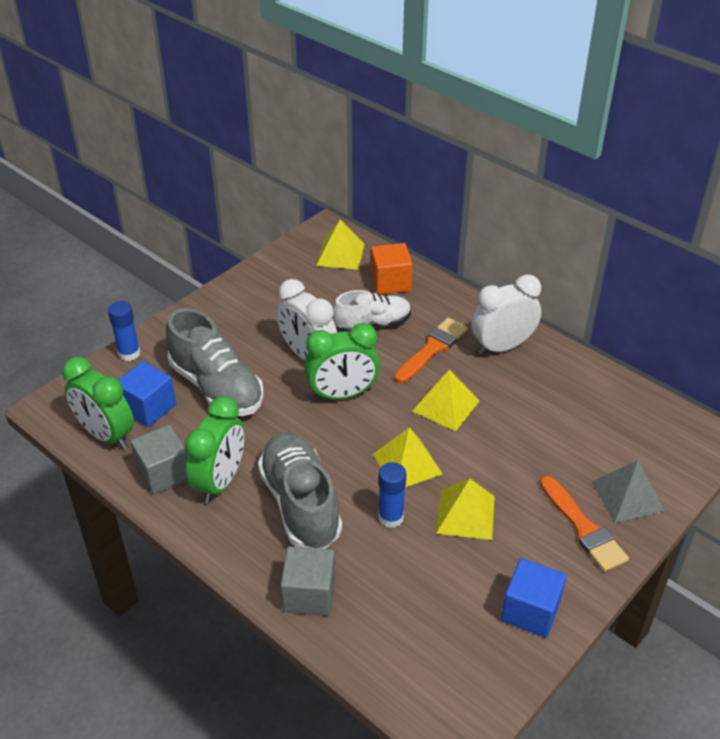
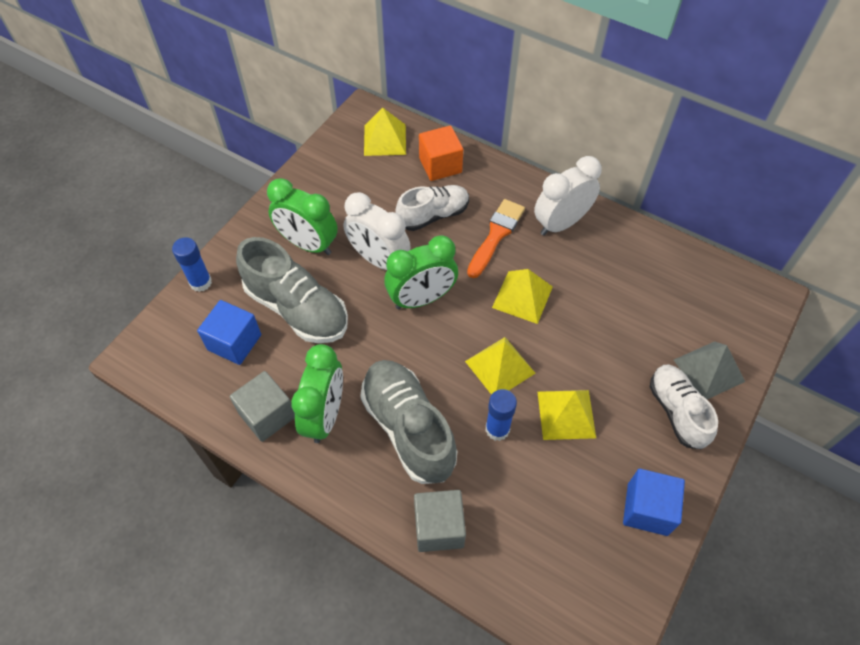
camera: 10 degrees left, 15 degrees up
(106, 435) = (199, 381): green clock -> green clock (308, 244)
(583, 528) = (677, 411): orange brush -> white shoe

